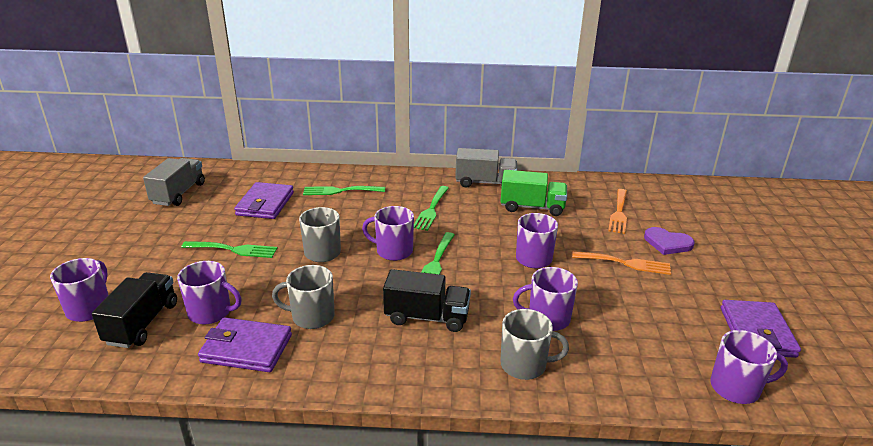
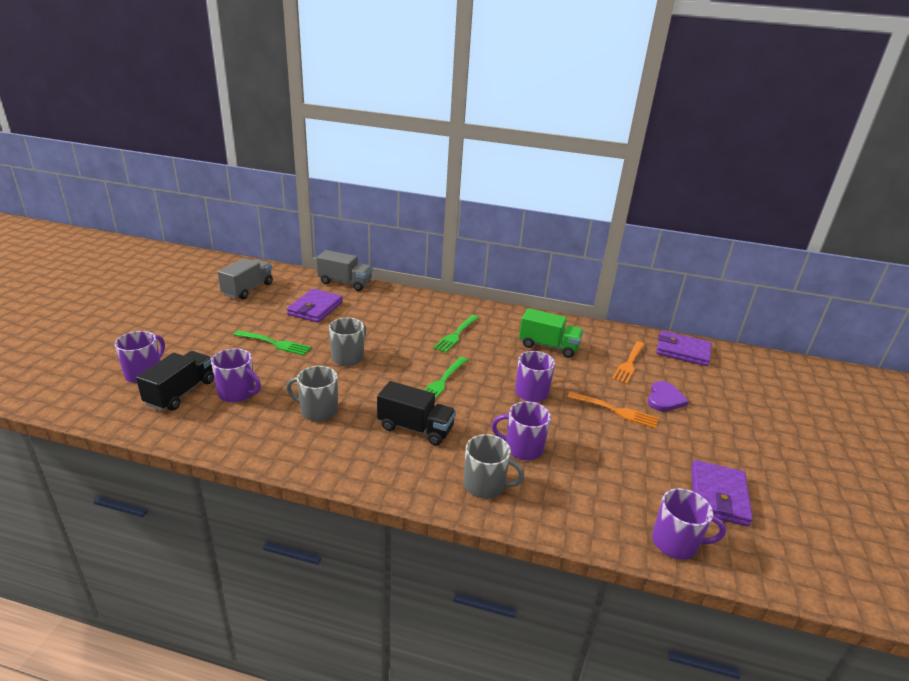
camera: 10 degrees right, 0 degrees up
(246, 348) = (255, 428): purple wallet -> purple wallet (682, 351)
(340, 191) = (382, 306): green fork -> none
(393, 251) = (408, 366): purple mug -> none
(485, 183) = (514, 317): grey truck -> grey truck (345, 283)
(667, 243) = (664, 399): purple heart -> purple heart turned 105 degrees counterclockwise

